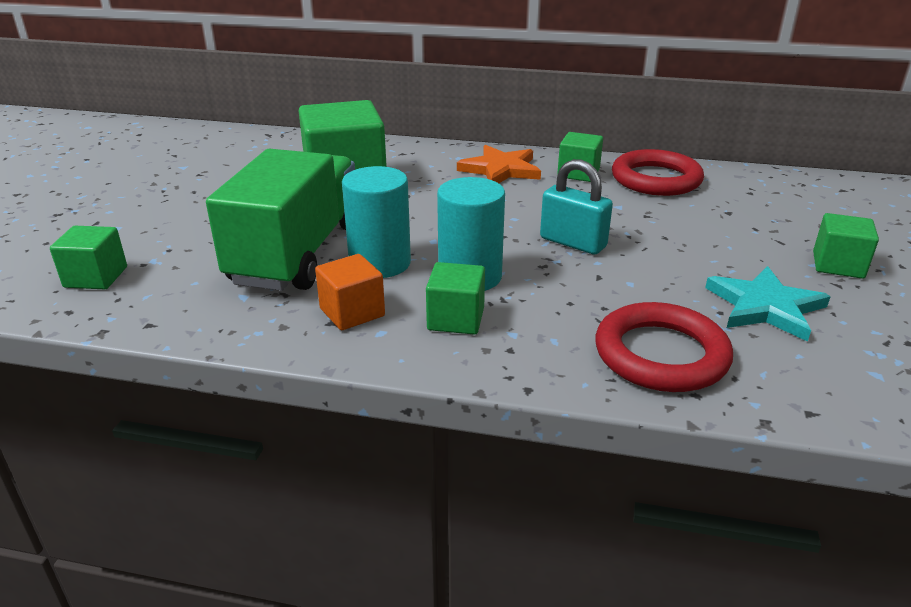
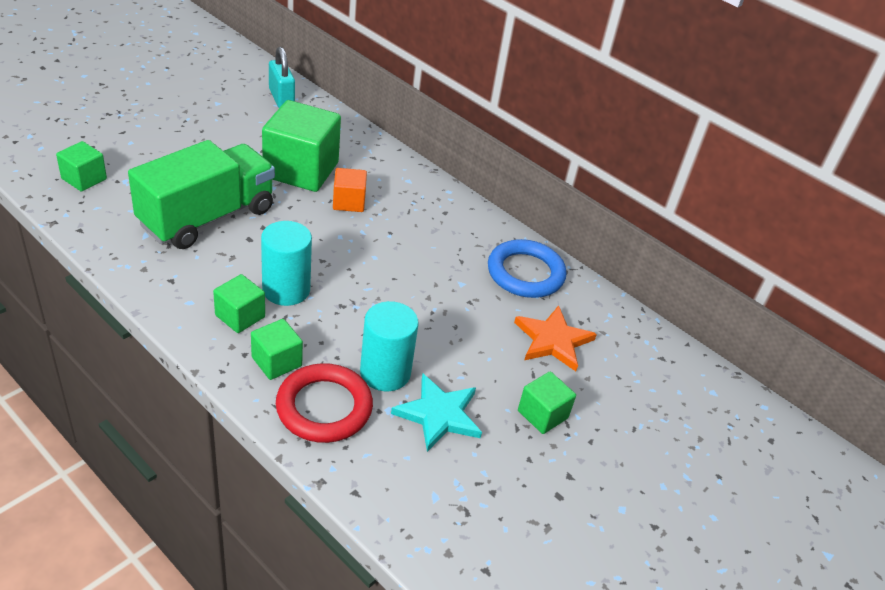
camera: 25 degrees right, 10 degrees up
(352, 312) = (189, 279): orange cube -> orange cube (349, 202)
(380, 263) = (246, 250): turquoise cylinder -> turquoise cylinder (385, 372)
(501, 169) = (423, 207): orange star -> orange star (553, 340)
(573, 242) = (385, 298): turquoise padlock -> turquoise padlock (281, 98)
(578, 173) = (474, 239): green cube -> green cube (276, 361)
(656, 179) = (525, 273): red ring -> blue ring

